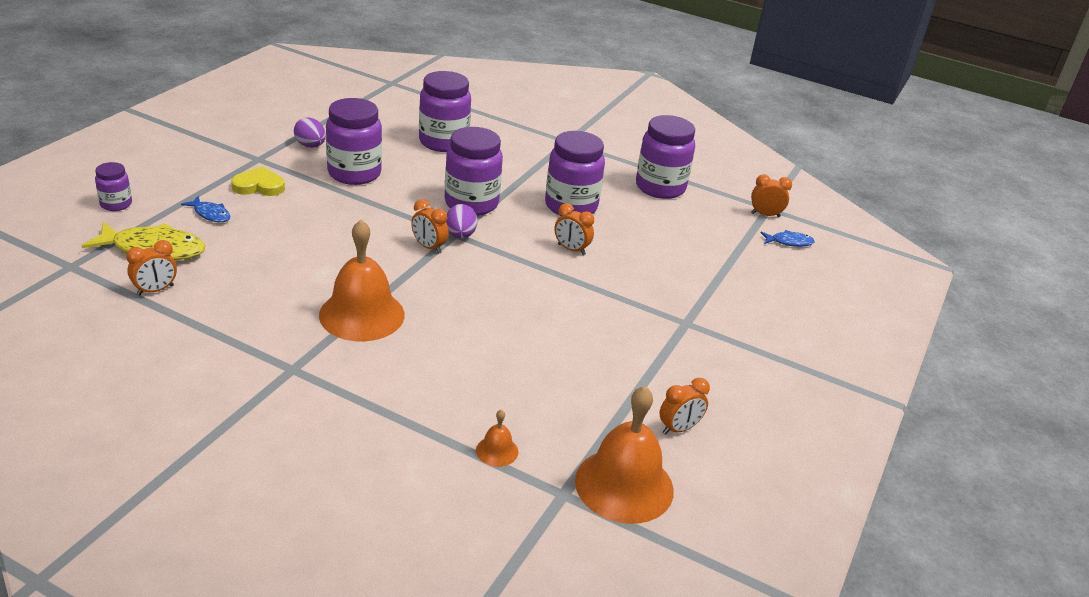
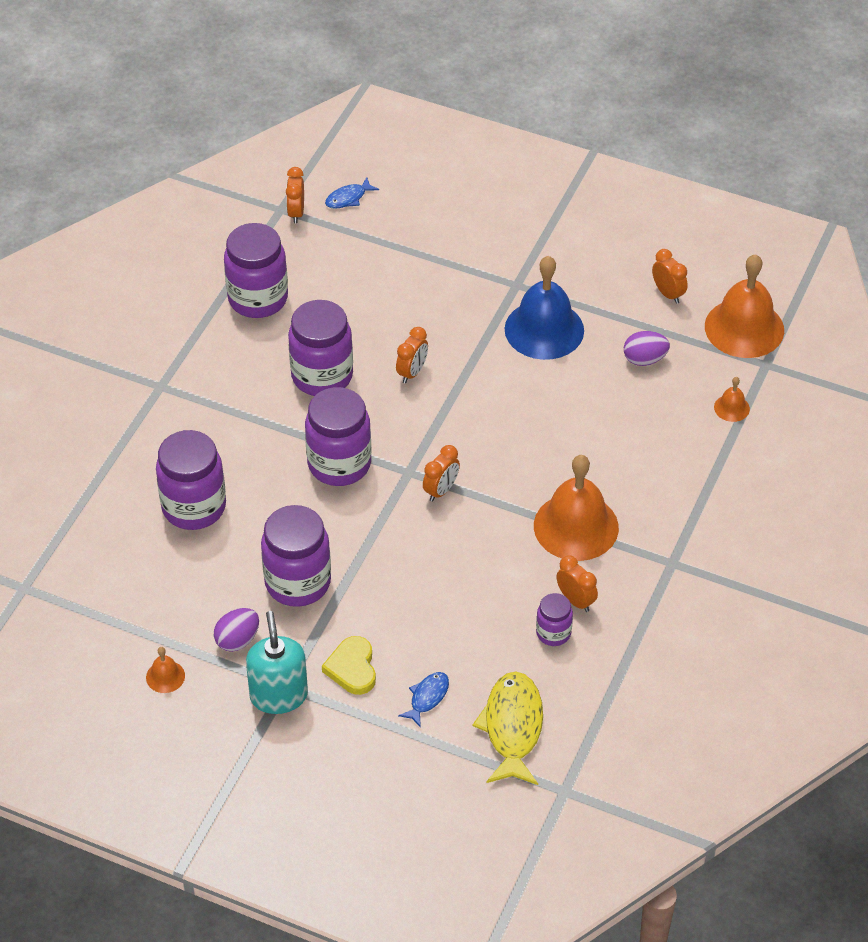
camera: 90 degrees left, 15 degrees up
(116, 204) = (430, 794): purple jar -> purple jar (553, 633)
(155, 290) = (585, 702): orange clock -> orange clock (575, 600)
(251, 155) = (279, 695): none -> turquoise soap dispenser
(292, 119) = (165, 676): none -> orange bell
(460, 235) = (410, 466): purple egg -> purple egg (644, 359)
(623, 331) = (544, 329): none -> blue bell
(789, 242) = (348, 198): blue fish -> blue fish turned 120 degrees counterclockwise

